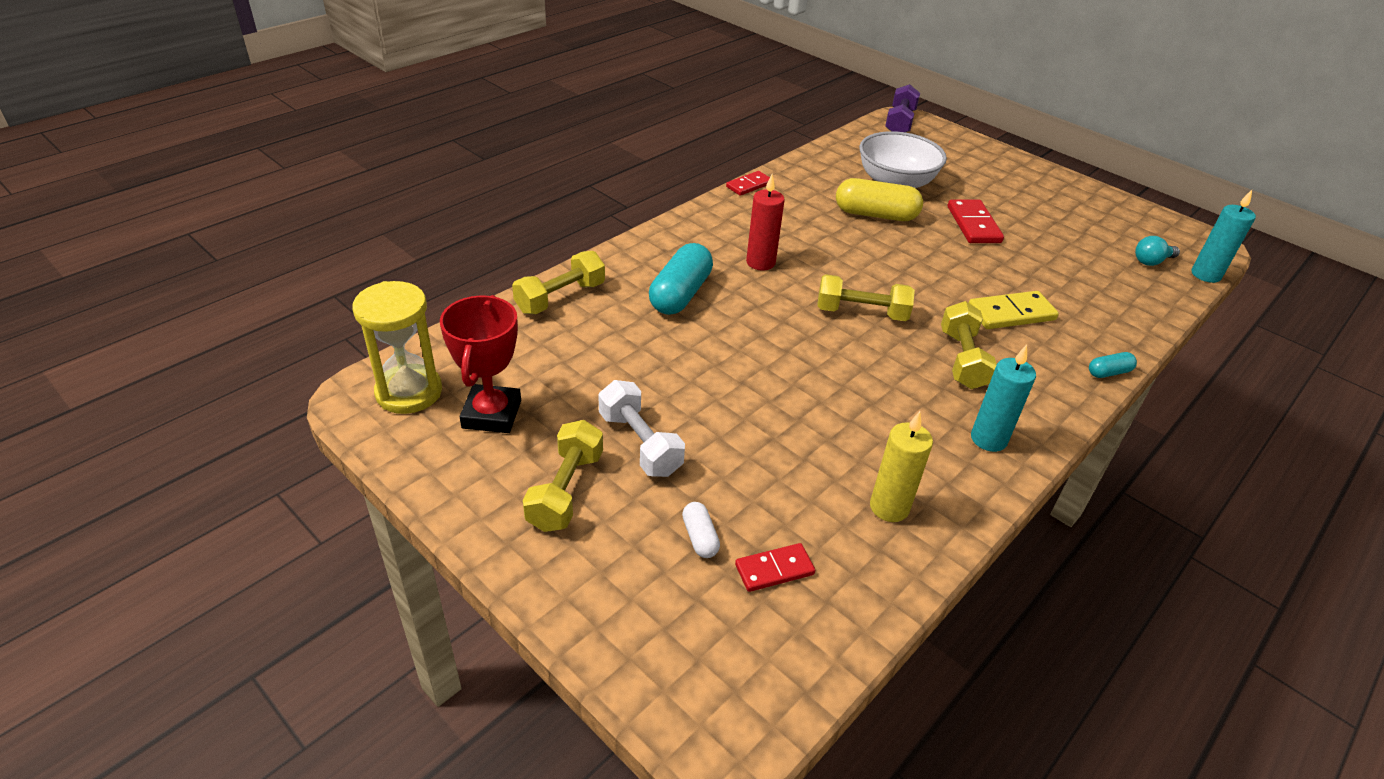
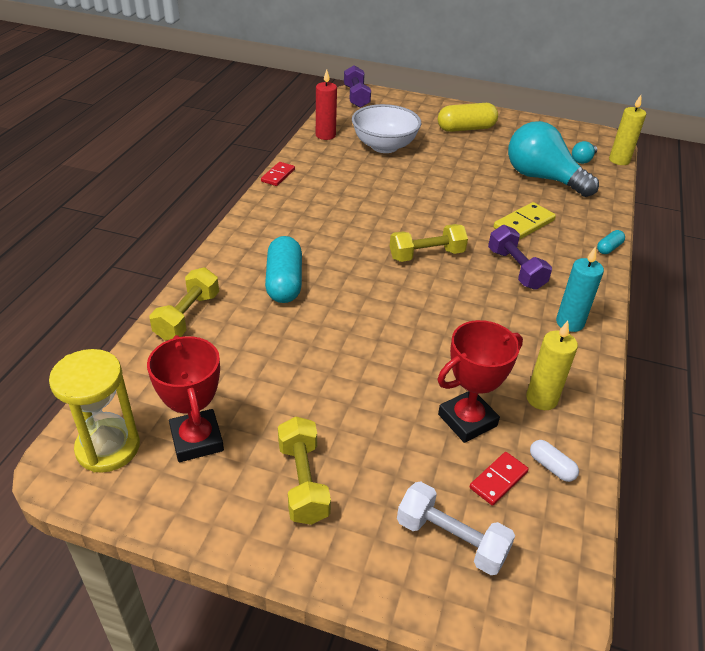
camera: 25 degrees left, 0 degrees up
(640, 443) = (335, 418): white dumbbell -> white dumbbell (451, 539)
(700, 537) = (430, 477): white capsule -> white capsule (551, 466)
(760, 262) = (328, 237): red candle -> red candle (325, 135)
(783, 497) = (467, 420): none -> red trophy
(875, 215) = (386, 174): yellow capsule -> yellow capsule (466, 129)
(962, 359) = (515, 269): yellow dumbbell -> purple dumbbell
(973, 224) = (457, 164): red domino -> none
(1076, 268) = (542, 178): none -> turquoise light bulb
(1205, 275) = (619, 160): turquoise candle -> yellow candle

